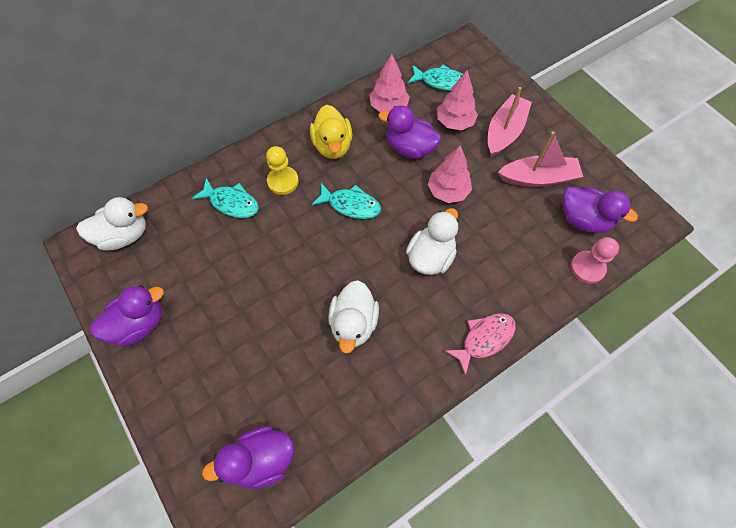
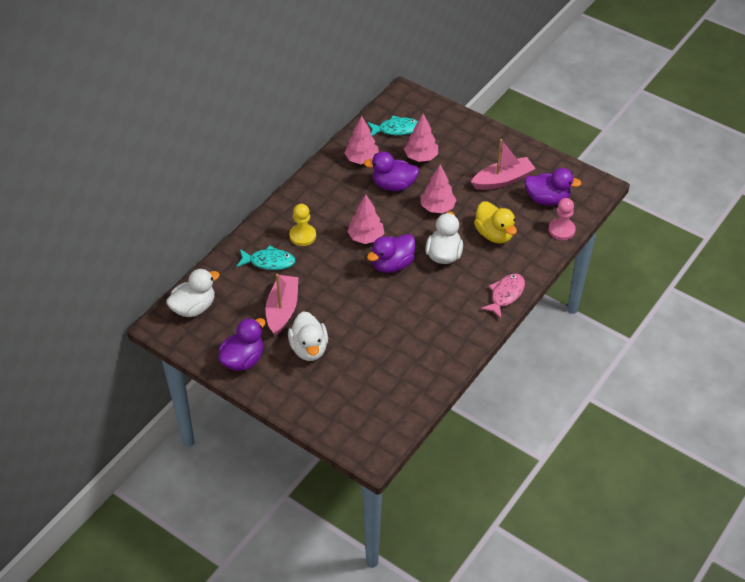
camera: 20 degrees left, 15 degrees down
(261, 460) = (381, 409): purple duck -> purple duck (392, 264)
(332, 146) = (330, 200): yellow duck -> yellow duck (494, 234)
(351, 205) = (366, 237): turquoise fish -> pink tree
(353, 323) = (406, 312): white duck -> white duck (309, 348)
(504, 132) = (463, 154): pink boat -> pink boat (282, 310)

